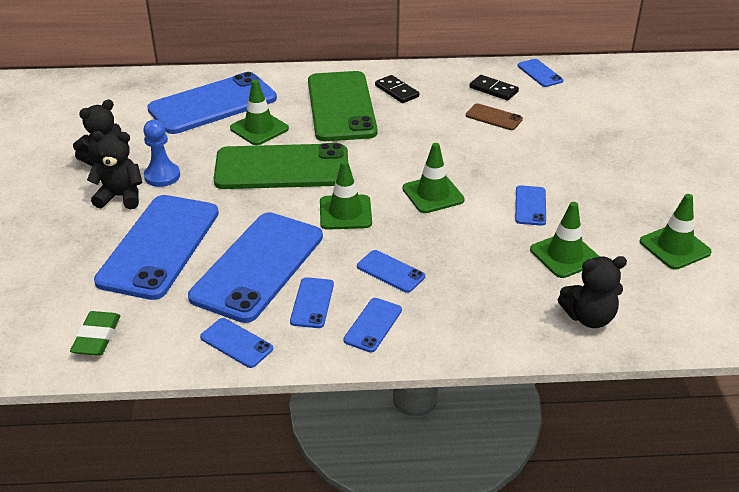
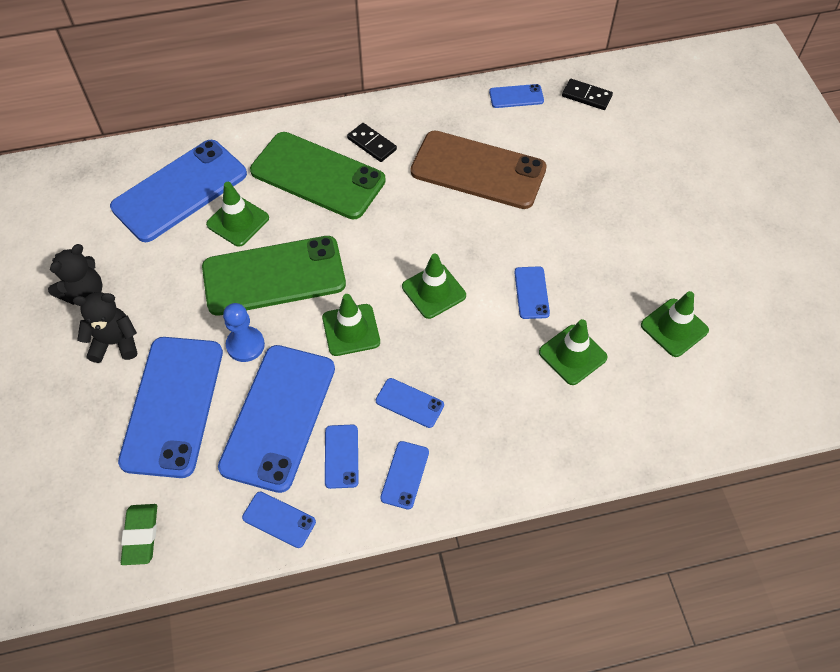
camera: 10 degrees left, 20 degrees up
(162, 176) = (151, 306): blue pawn -> blue pawn (245, 345)
(341, 106) = (318, 176): green phone -> green phone turned 45 degrees counterclockwise
(493, 90) = (472, 128): black domino -> black domino (586, 96)
(493, 117) = (478, 170): brown phone -> brown phone, size x2.30
(540, 73) = (516, 96): blue phone -> blue phone turned 60 degrees counterclockwise
(589, 317) = (604, 431): black teddy bear -> none

